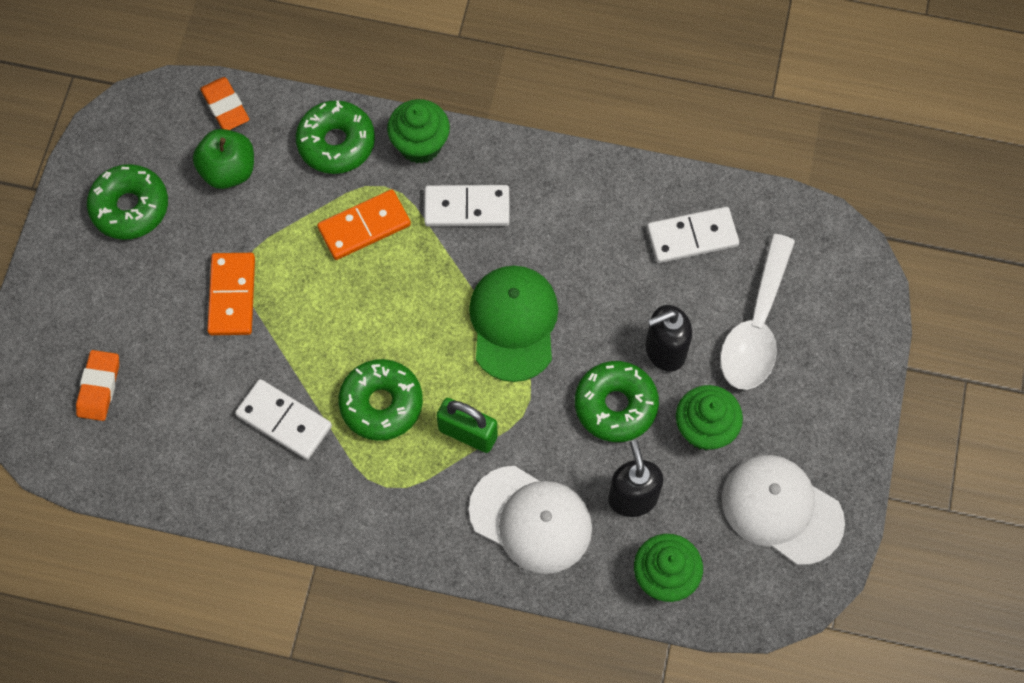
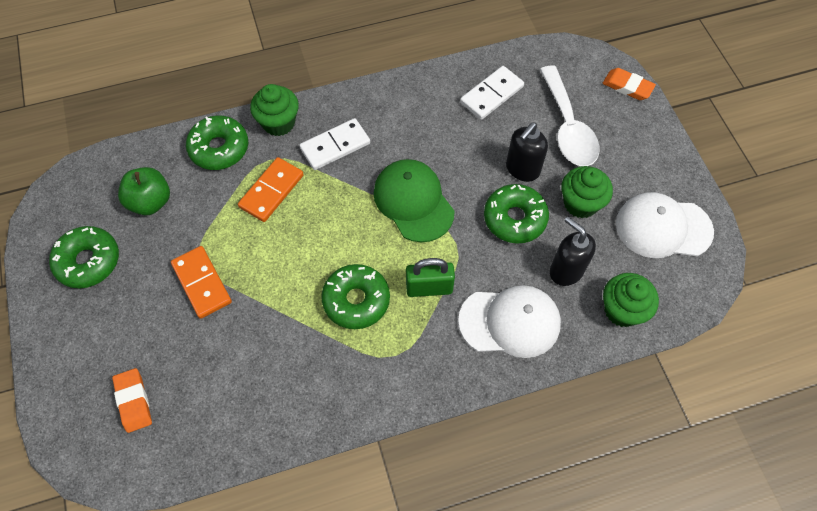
camera: 30 degrees left, 5 degrees down
(225, 107) = (124, 162): orange eraser -> orange eraser (627, 86)
(284, 421) = (292, 349): white domino -> none

